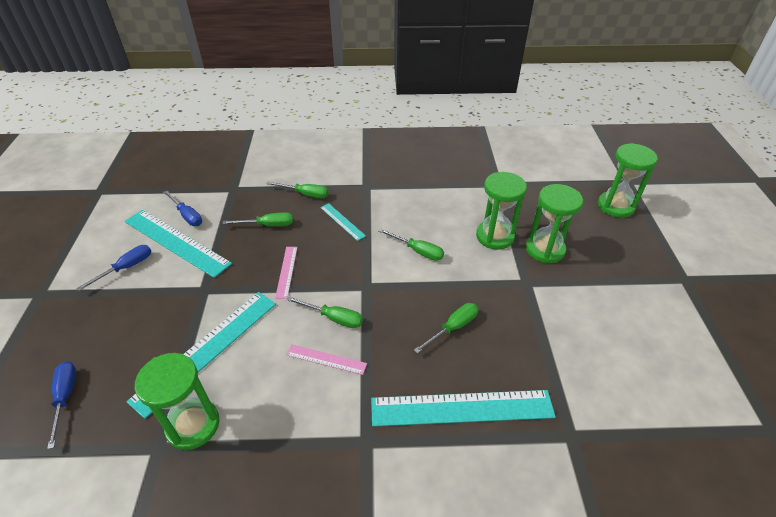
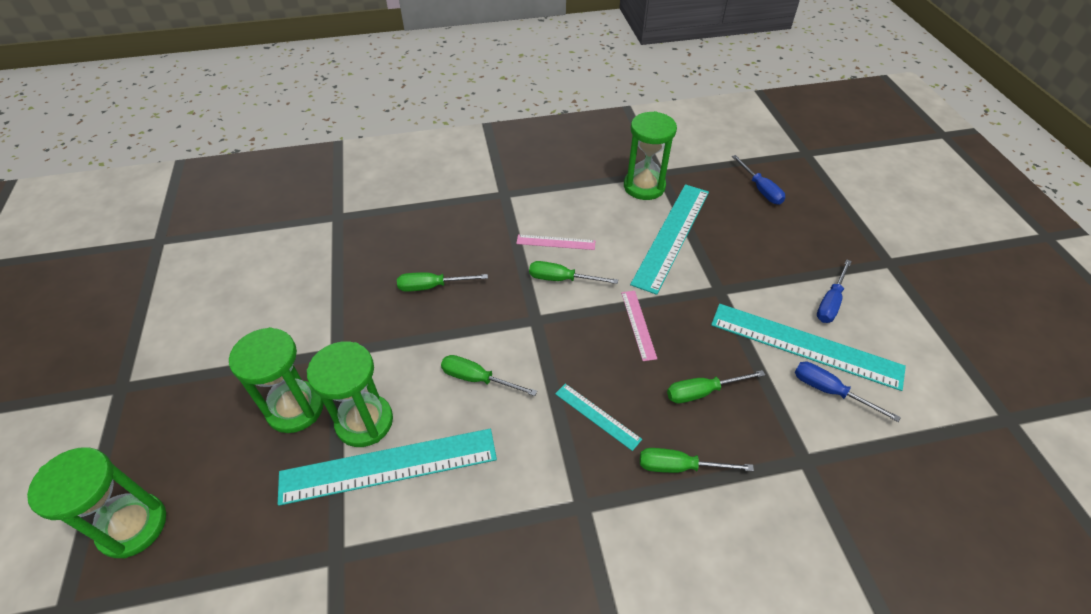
camera: 170 degrees right, 5 degrees up
(453, 328) = (432, 286): green screwdriver -> green screwdriver turned 45 degrees clockwise
(462, 408) = (427, 222): turquoise ruler -> turquoise ruler (389, 466)

